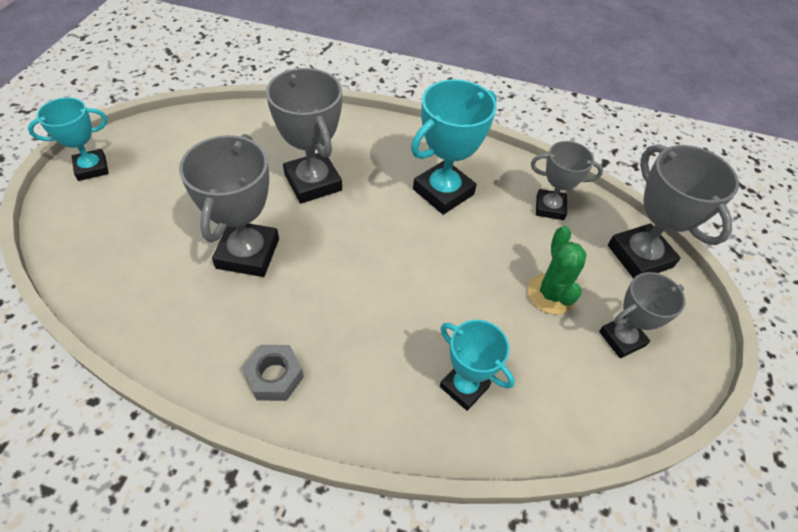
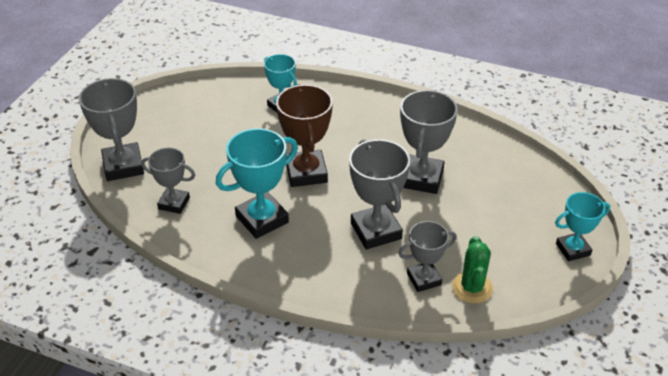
camera: 170 degrees left, 10 degrees down
(274, 376) = (393, 115): grey nut -> none
(402, 256) = (306, 172): none -> brown trophy
(551, 294) = (205, 146): green cactus -> green cactus (472, 288)
(622, 339) = (171, 122): grey trophy -> grey trophy (424, 279)

